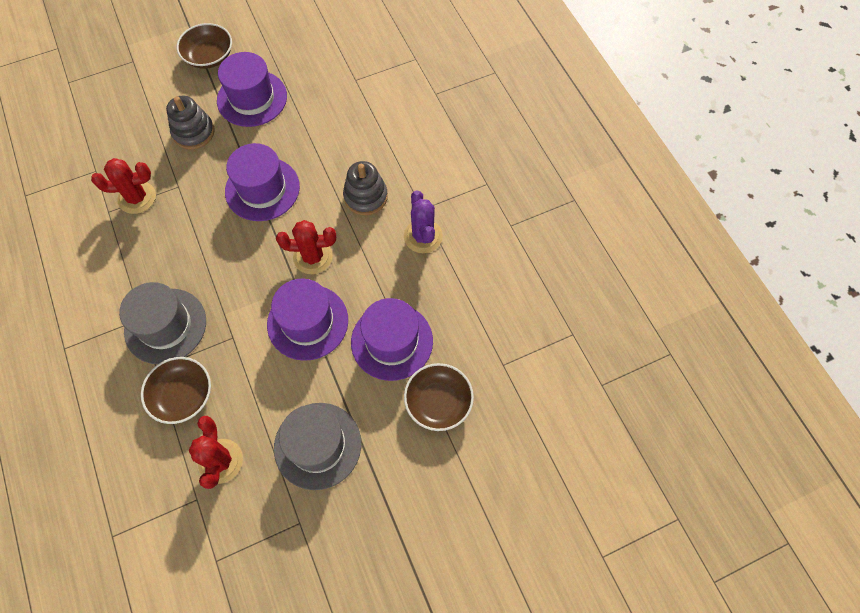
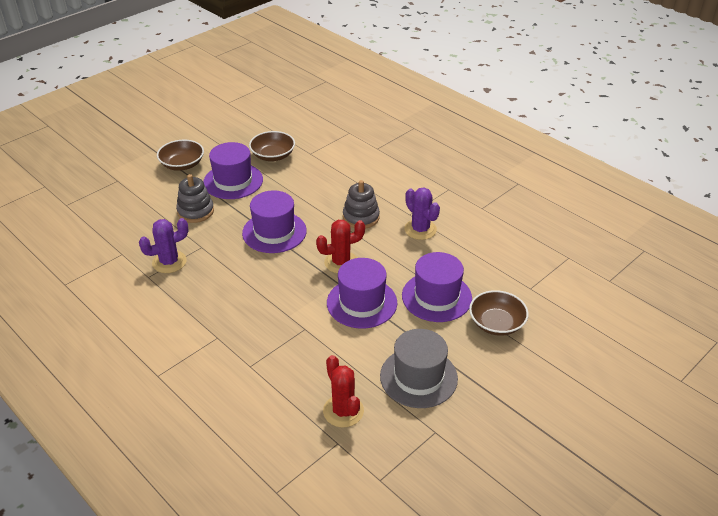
camera: 20 degrees left, 25 degrees down
(137, 198) = (169, 262): red cactus -> purple cactus
(165, 326) = (242, 336): grey hat -> none
(183, 395) = (284, 377): brown bowl -> brown bowl (273, 155)

